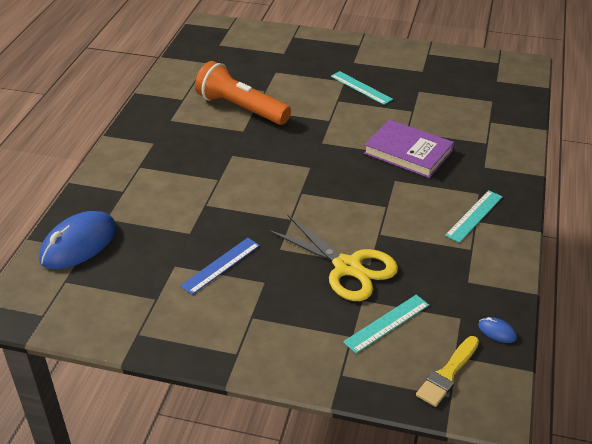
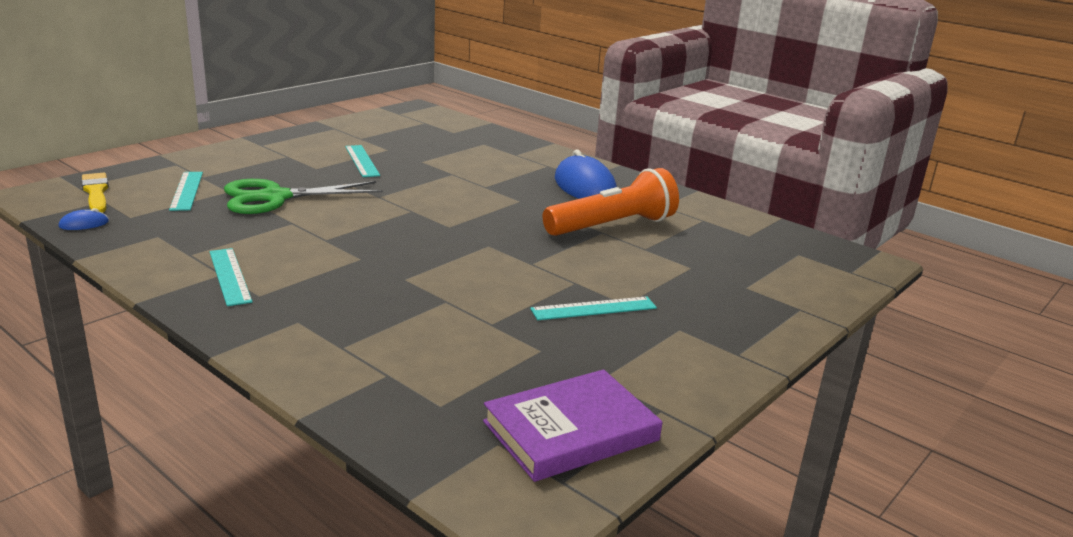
camera: 115 degrees right, 15 degrees down
(79, 244) = (462, 132): blue mouse -> blue mouse (585, 187)
(221, 265) = (362, 161): blue ruler -> turquoise ruler
(347, 267) = (275, 197): yellow scissors -> green scissors
(408, 152) = (400, 284): purple book -> purple book (570, 431)

